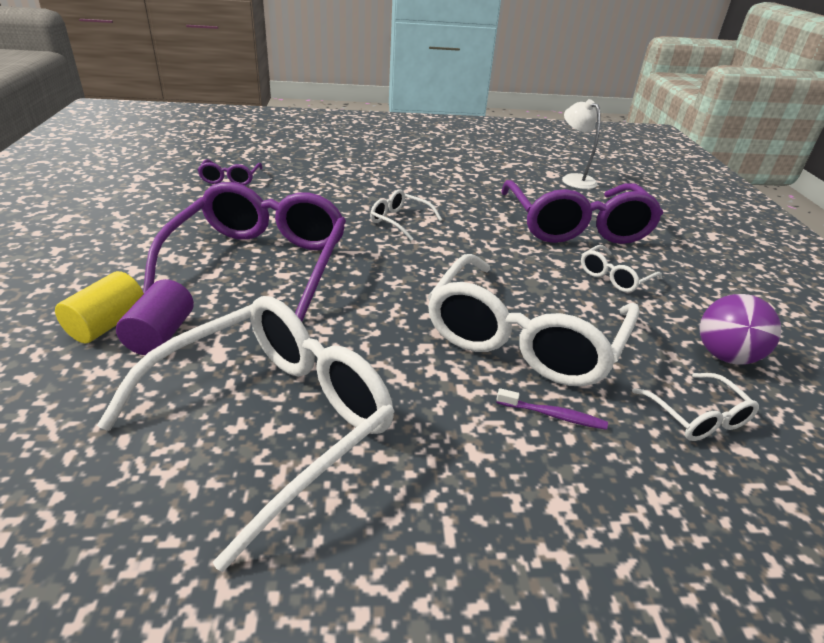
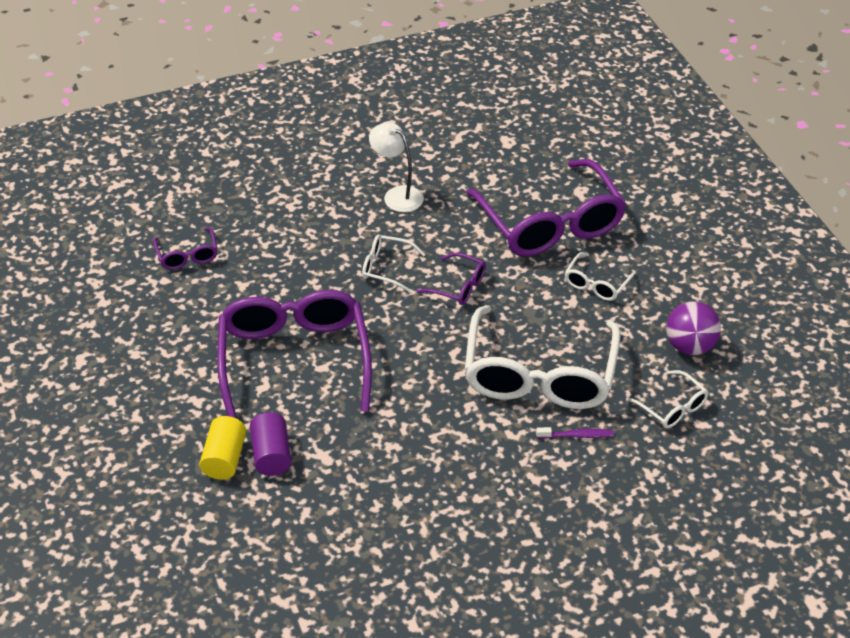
camera: 15 degrees left, 10 degrees up
(270, 422) = (396, 497): white glasses -> none
(463, 247) = (457, 286): none -> purple glasses
(574, 179) = (532, 144): white lamp -> white lamp (397, 195)

